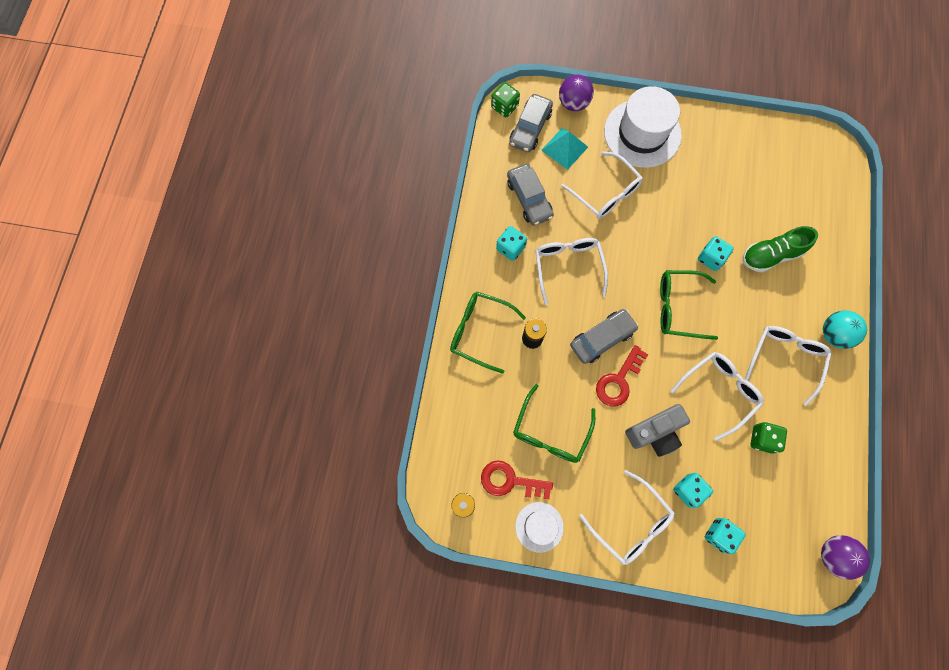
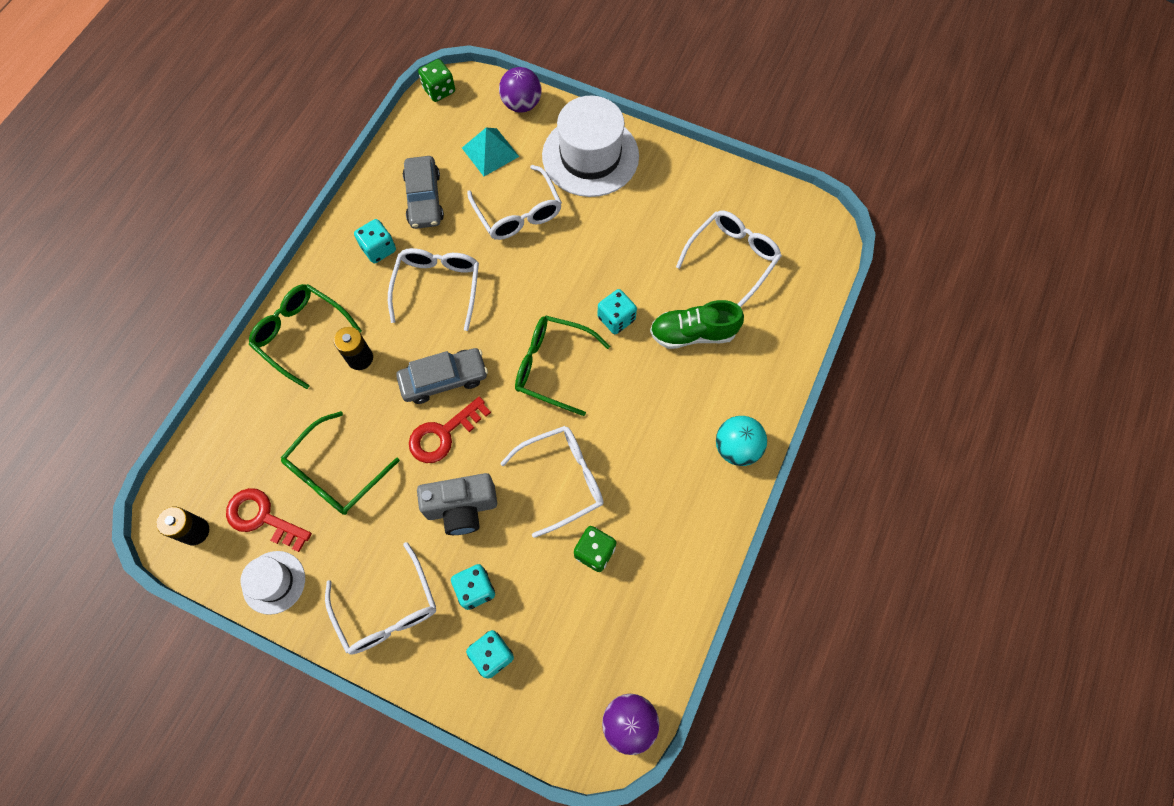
camera: 15 degrees right, 5 degrees down
(530, 128) = (459, 120): grey car -> none
(785, 360) = (661, 463): white glasses -> white glasses (731, 259)

